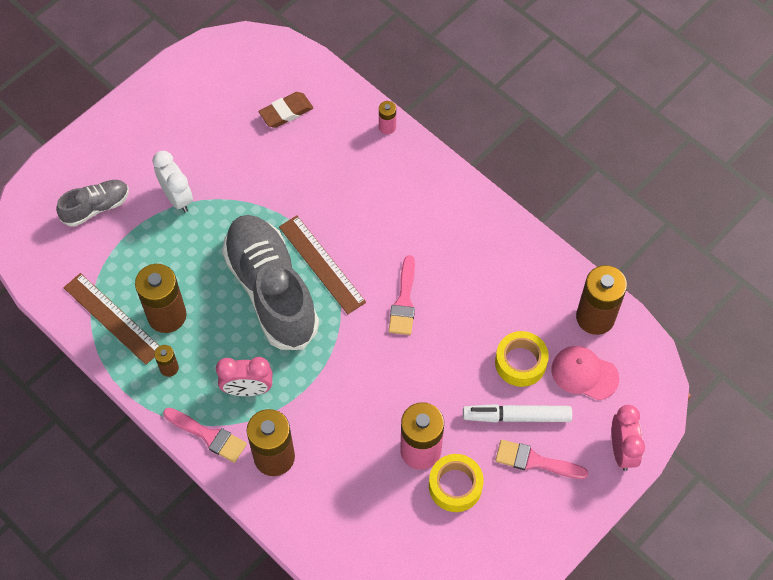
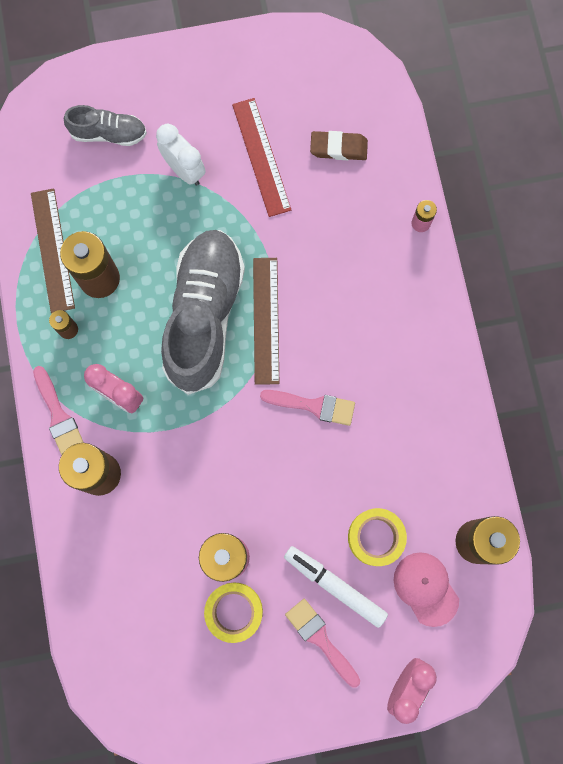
camera: 35 degrees right, 15 degrees up
(177, 197) = (184, 170): white clock -> white clock turned 45 degrees counterclockwise
(231, 153) = (261, 157): none -> red ruler
(404, 301) = (313, 406): pink brush -> pink brush turned 120 degrees counterclockwise

